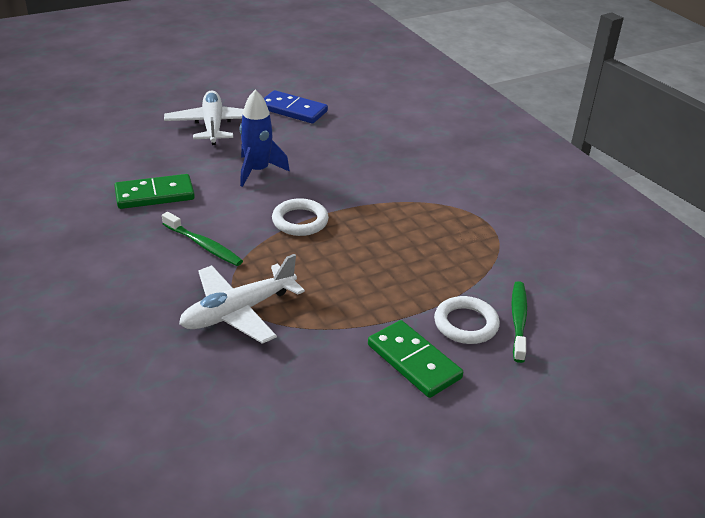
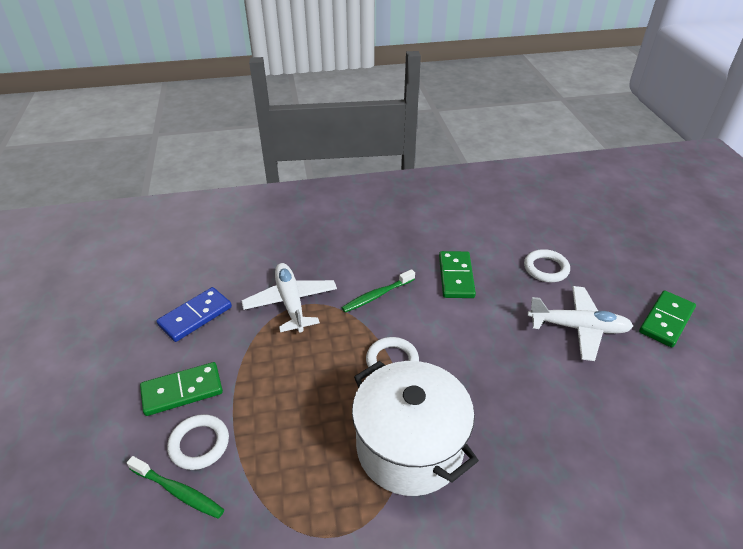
camera: 110 degrees right, 5 degrees up
(127, 142) = (546, 268): none -> white ring
(189, 87) = (666, 320): none -> green domino
(257, 171) = (485, 347): blue rocket -> none
(293, 110) = (619, 403): blue domino -> blue domino (195, 316)
(391, 199) = (409, 447): none -> white pot

